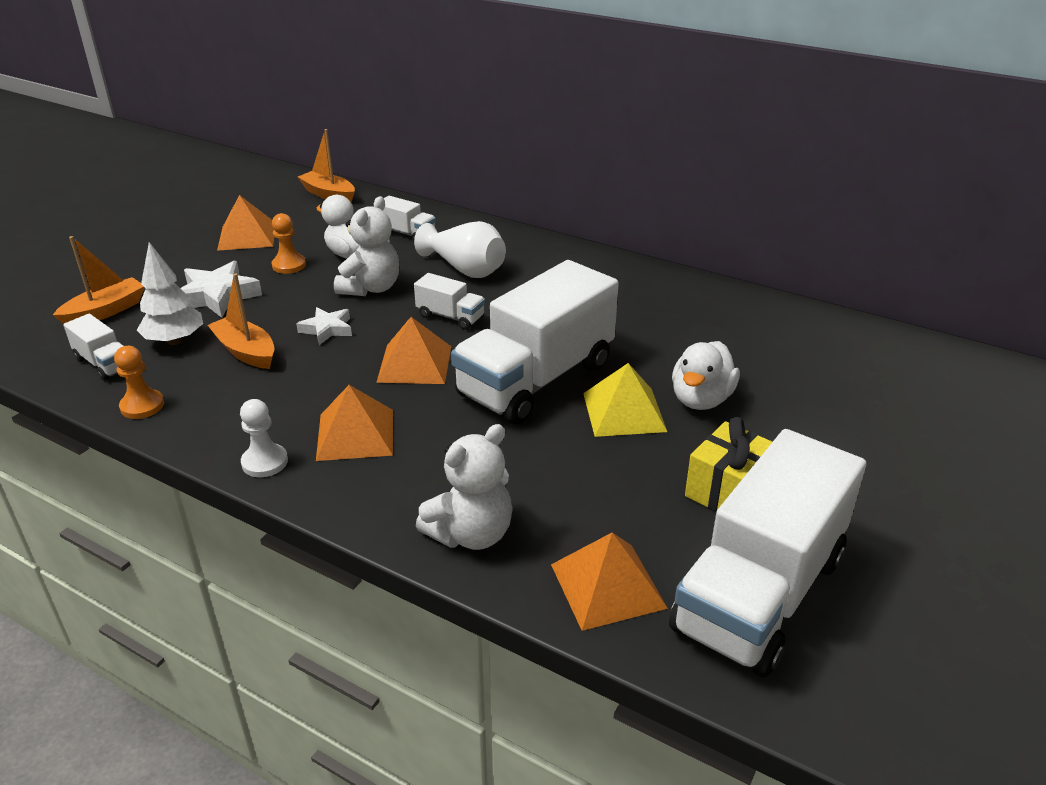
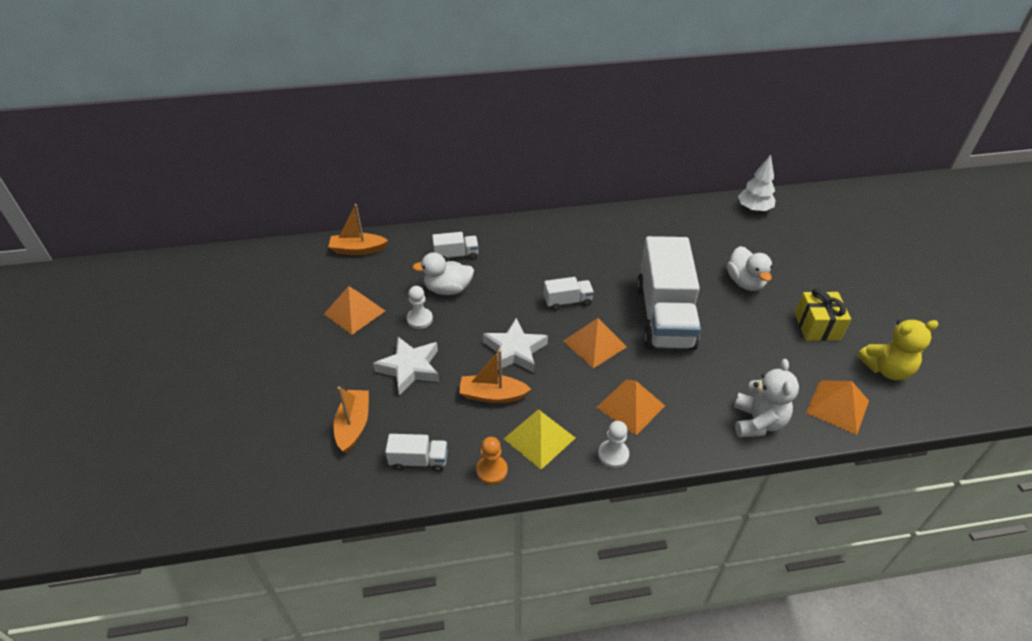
camera: 40 degrees left, 10 degrees up
(175, 341) = (437, 416): white tree -> white tree (754, 209)
(289, 265) = (419, 319): orange pawn -> white pawn
(327, 329) = (515, 351): white star -> white star, size x1.62
(371, 288) = (495, 307): white teddy bear -> none
(465, 269) = (528, 263): white vase -> none
(624, 412) = (725, 310): yellow pyramid -> yellow pyramid (539, 438)
(759, 593) = (886, 369): white truck -> yellow teddy bear

